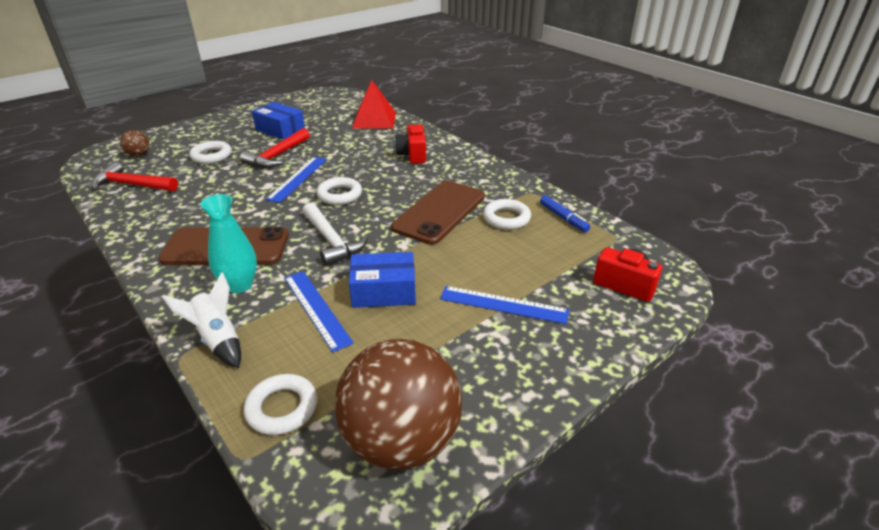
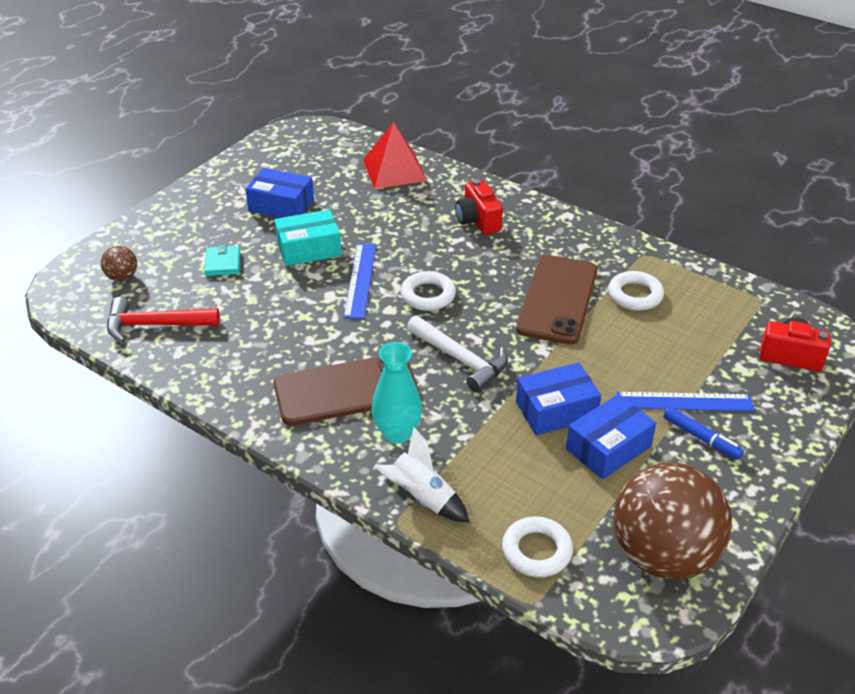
camera: 15 degrees left, 5 degrees up
(211, 156) = (223, 263): white ring -> turquoise wallet
(277, 156) = (309, 249): red hammer -> turquoise box
(316, 308) = (499, 444): blue ruler -> none
(410, 330) = (608, 448): none -> blue box
(563, 218) = (695, 284): blue marker -> blue marker (701, 438)

